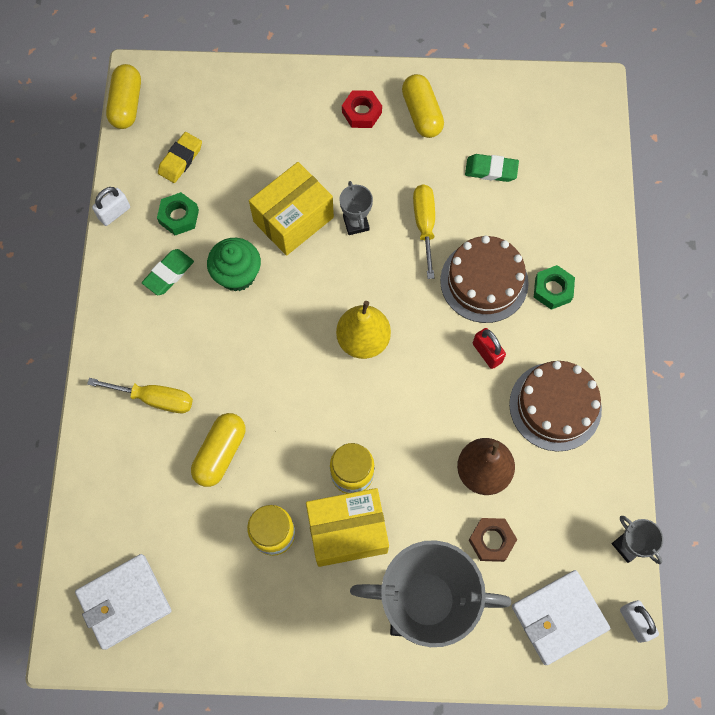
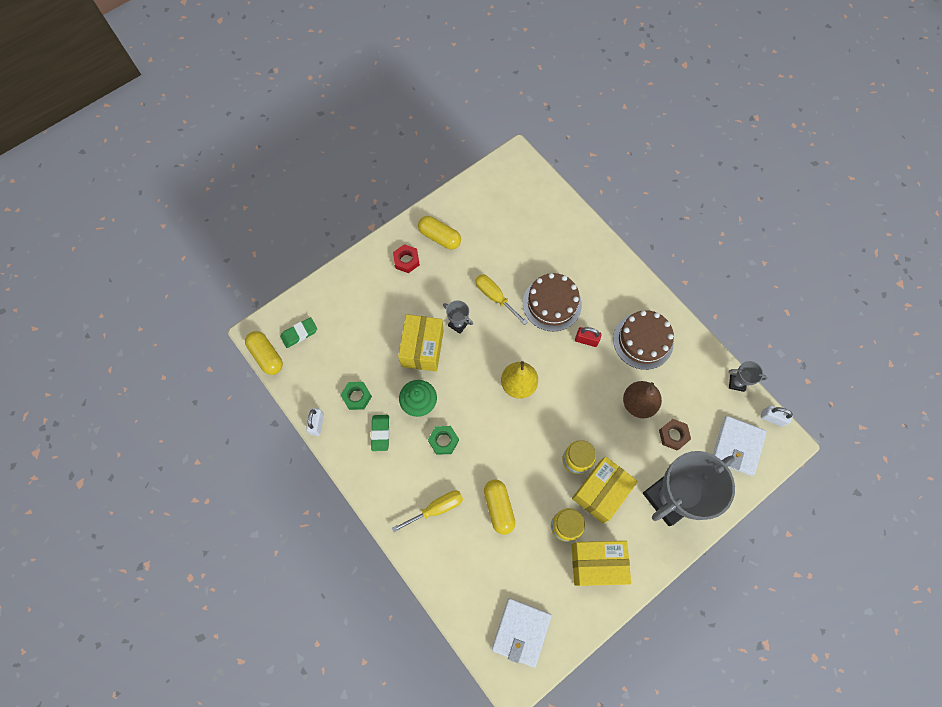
camera: 40 degrees left, 0 degrees up
(180, 159) = (328, 364): yellow eraser -> none
(271, 604) = (597, 564): none -> yellow box
(491, 170) = (503, 241): green eraser -> green eraser (299, 333)
(552, 289) = (589, 281): green nut -> green nut (443, 441)

